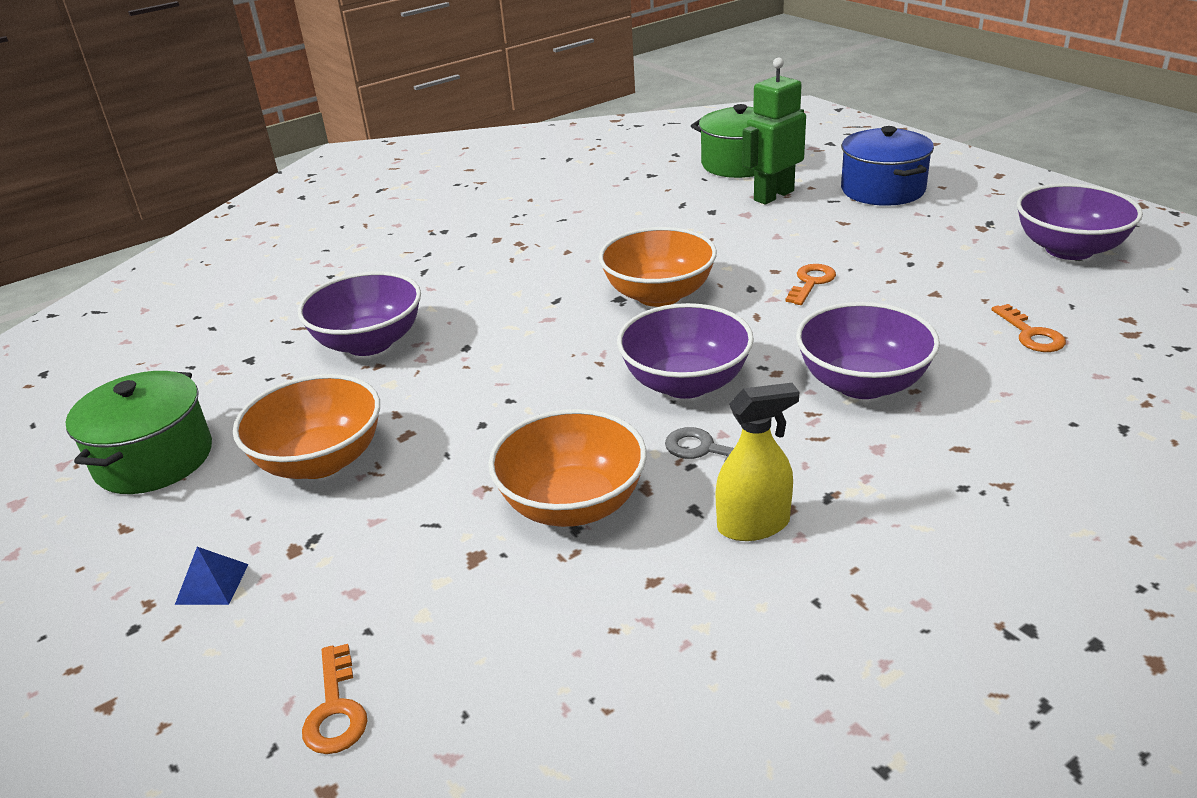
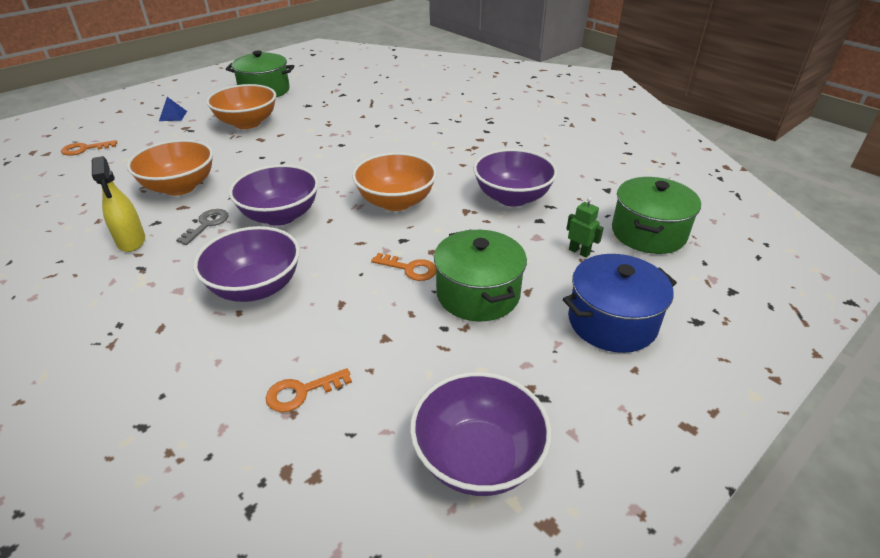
camera: 80 degrees right, 5 degrees up
(369, 343) = (352, 119): purple bowl -> purple bowl (512, 197)
(773, 195) = (579, 252): green robot -> green robot, size x0.50
(852, 246) = (478, 294): none -> green pot

